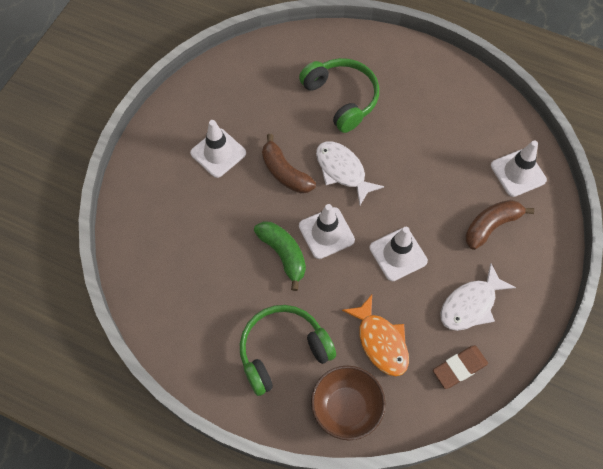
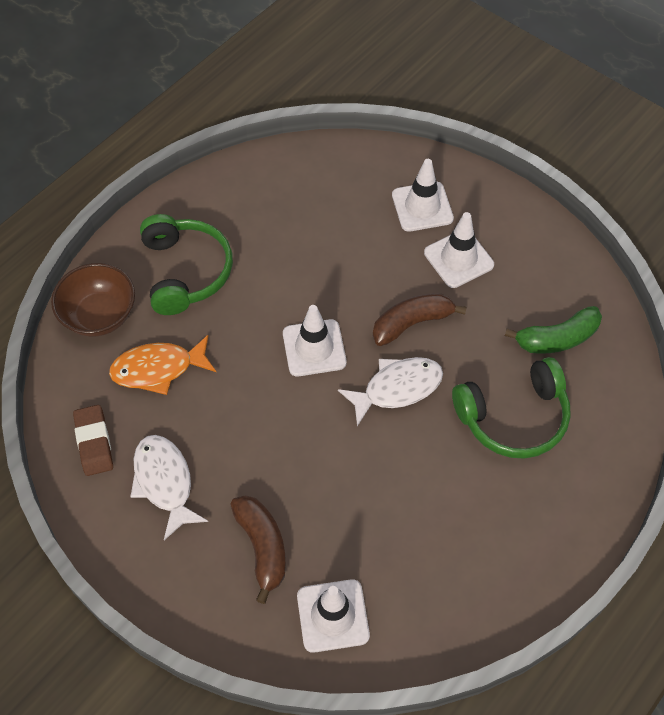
camera: 105 degrees right, 5 degrees down
(283, 254) = (301, 297): green banana -> green banana (557, 338)
(398, 254) = (259, 419): white traffic cone -> white traffic cone (422, 207)

